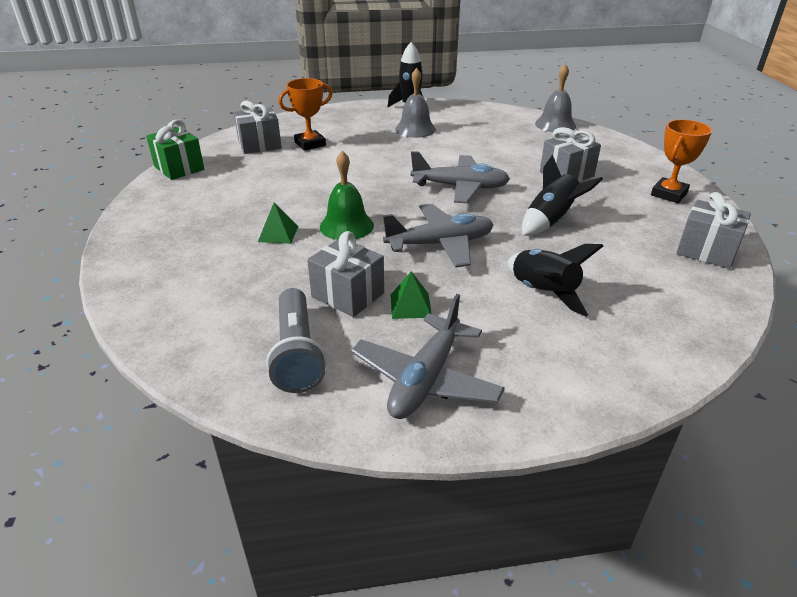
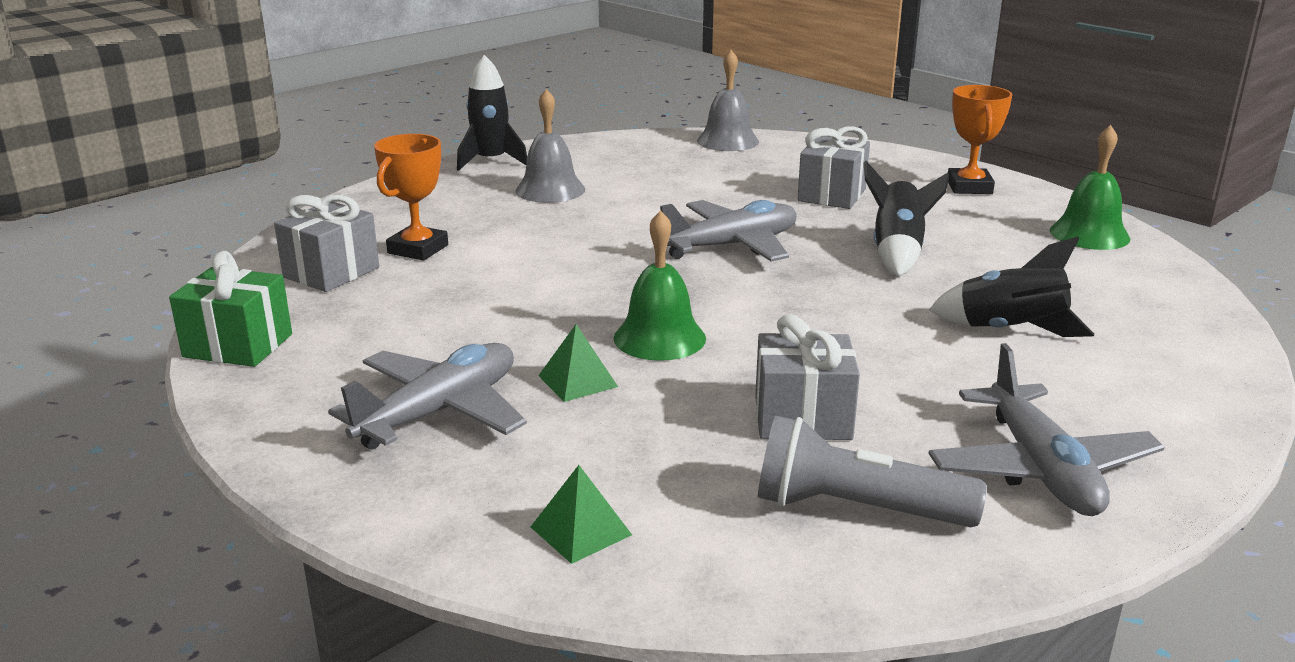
camera: 35 degrees left, 10 degrees down
(297, 353) = (855, 509): grey flashlight -> grey flashlight turned 150 degrees clockwise
(410, 305) = (896, 400): green pyramid -> green pyramid (580, 531)
(440, 244) = (816, 319): grey plane -> grey plane (439, 412)
(706, 251) = (1089, 234): grey gift -> green bell

